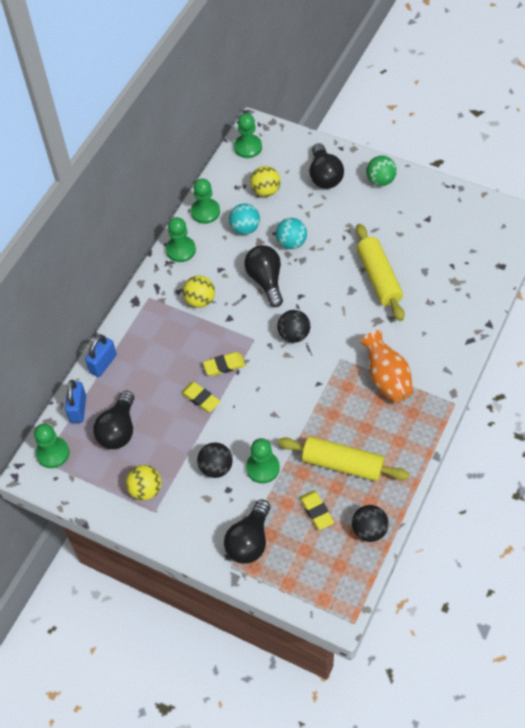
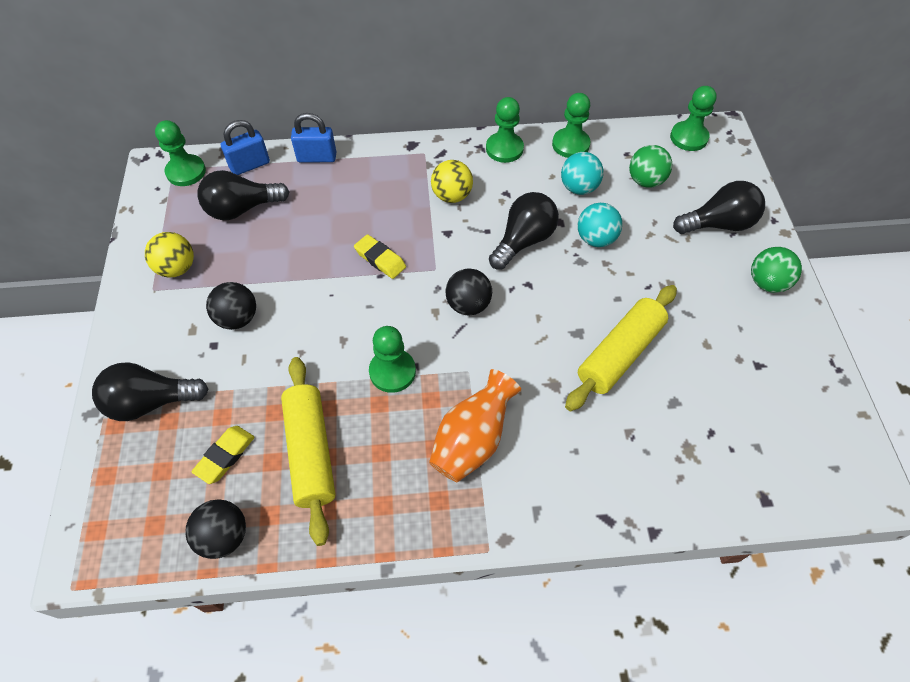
camera: 55 degrees right, 0 degrees up
(200, 398) = (322, 259): yellow eraser -> none
(262, 468) = (260, 365): green pawn -> green pawn (392, 371)
(265, 191) = (645, 181): yellow ball -> green ball
(324, 176) = (718, 224): black light bulb -> black light bulb turned 150 degrees counterclockwise

